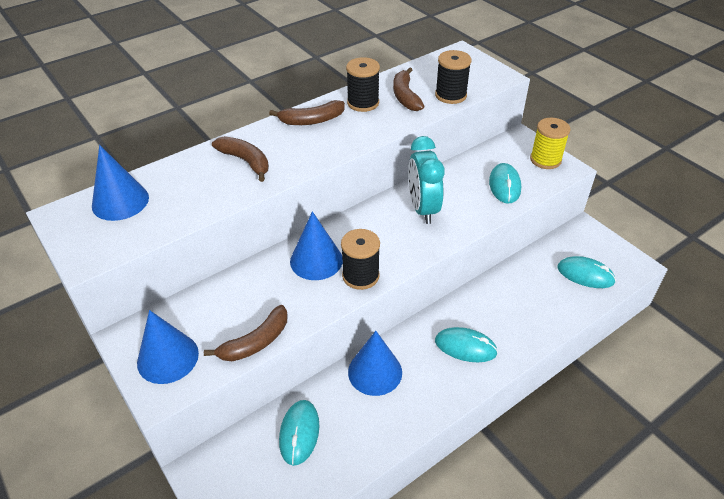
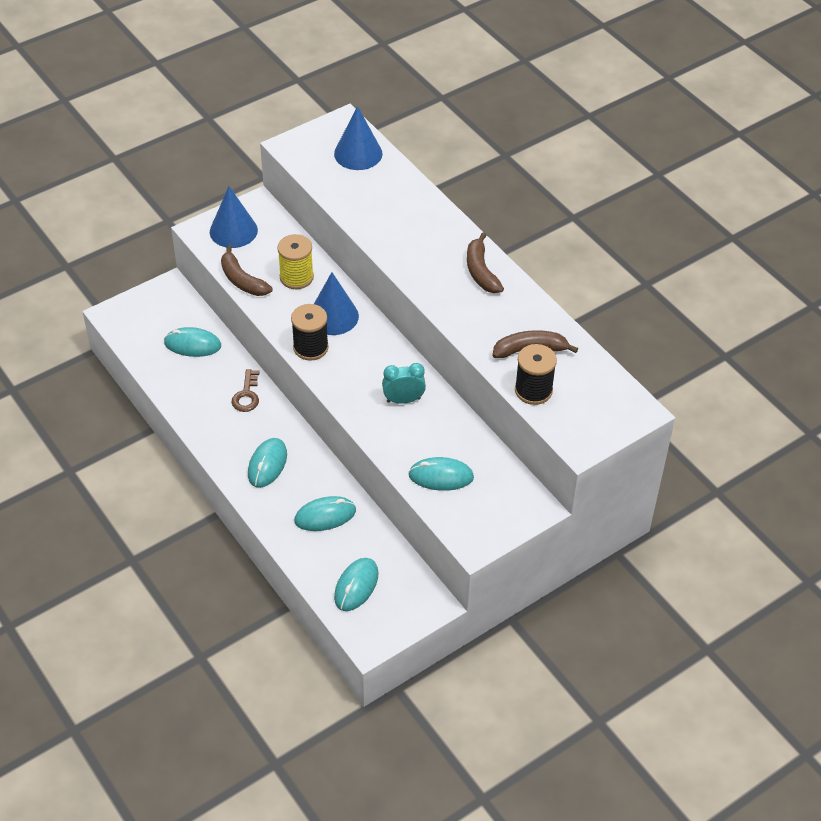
camera: 90 degrees right, 5 degrees up
(246, 161) = (411, 226): brown banana -> none
(363, 103) = (515, 313): black spool -> none
(375, 372) = (247, 395): blue cone -> brown key
(423, 209) = (403, 400): turquoise clock -> turquoise clock, size x0.64
(517, 299) = (325, 516): none -> turquoise mouse
(545, 160) = (490, 524): yellow spool -> yellow spool (296, 277)

